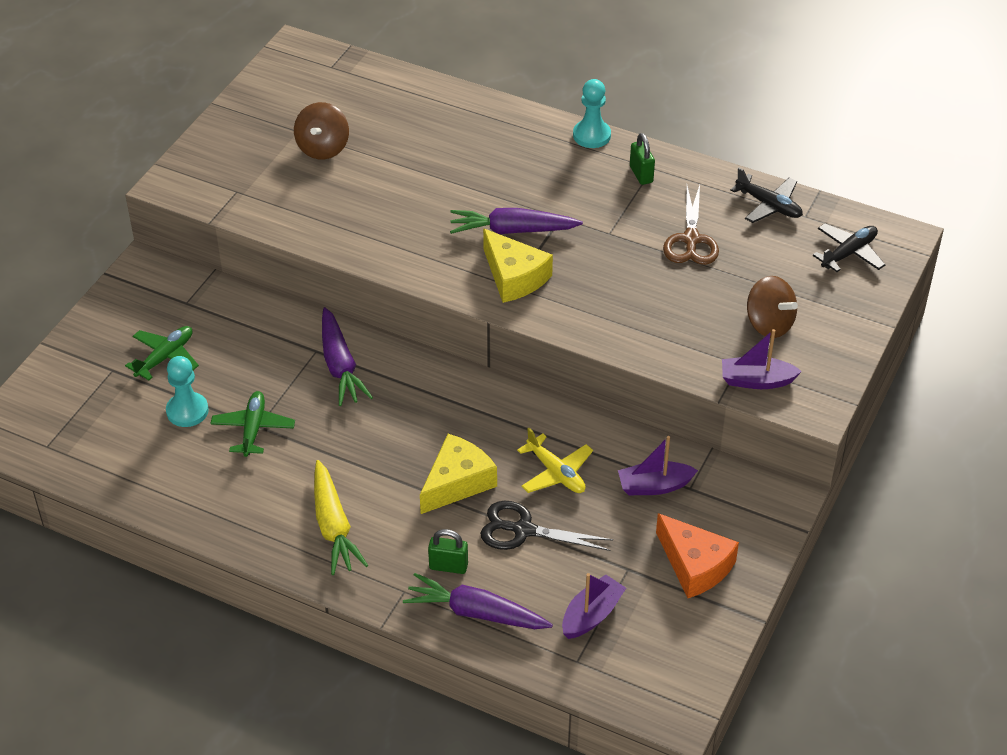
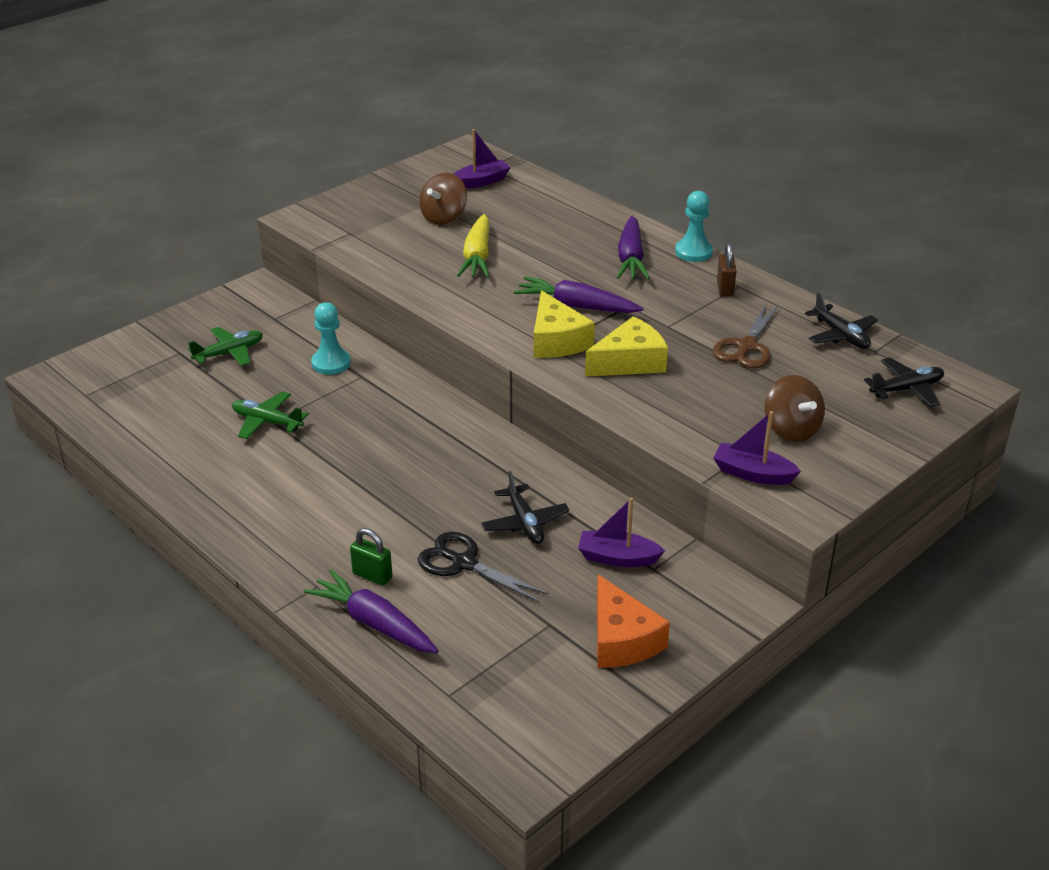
camera: 20 degrees right, 10 degrees down
(187, 411) = (220, 396): turquoise pawn -> turquoise pawn (331, 363)
(253, 429) = (267, 422): green plane -> green plane turned 90 degrees counterclockwise
(334, 526) = (287, 515): yellow carrot -> yellow carrot (477, 257)
(340, 366) = (375, 392): purple carrot -> purple carrot (631, 258)
(457, 482) = (424, 508): yellow cheese -> yellow cheese (629, 362)
(556, 473) = (525, 523): yellow plane -> black plane
(591, 615) = (488, 656): purple boat -> purple boat (481, 182)
(641, 174) = (725, 288): green padlock -> brown padlock

